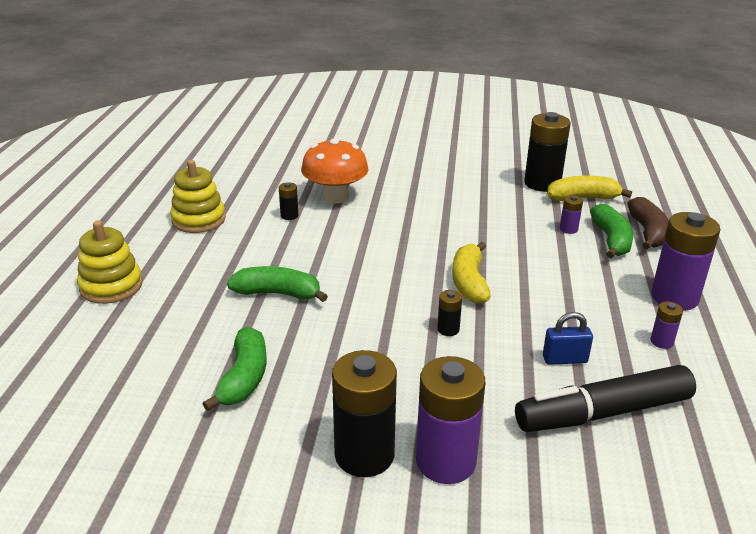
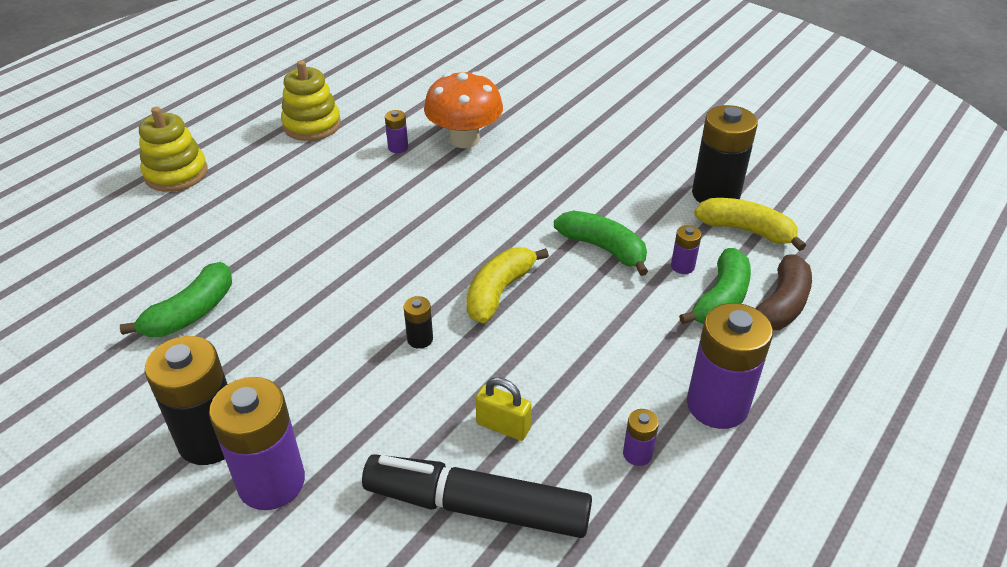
camera: 30 degrees right, 10 degrees up
(278, 293) = (303, 234): green banana -> green banana (603, 248)
(289, 216) = (398, 147): black battery -> purple battery
(564, 359) = (503, 426): blue padlock -> yellow padlock

